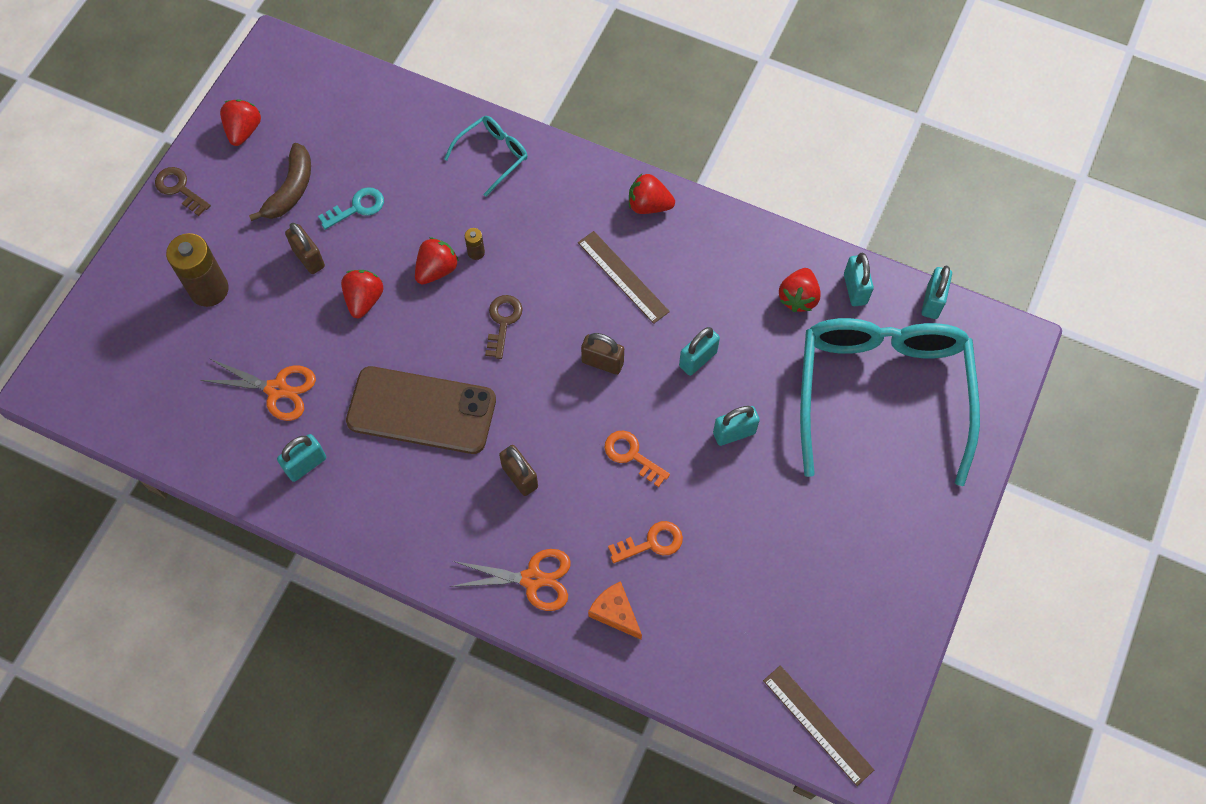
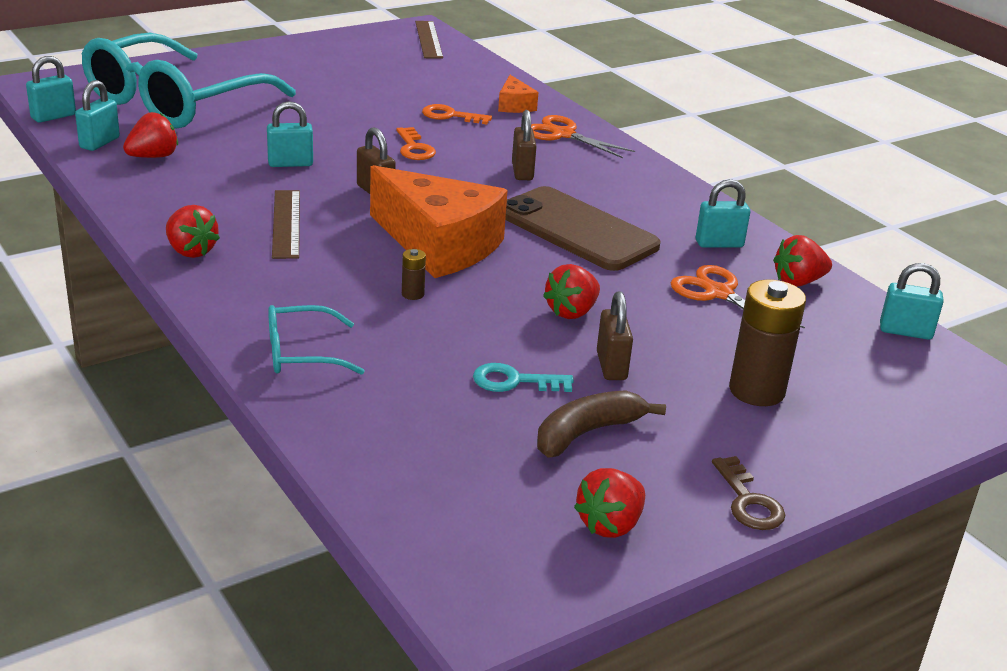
camera: 150 degrees left, 35 degrees down
(436, 270) = (469, 300): red strawberry -> red strawberry (798, 282)
(503, 322) = (439, 244): brown key -> orange cheese
(734, 433) = (317, 128): turquoise padlock -> turquoise padlock (905, 331)

